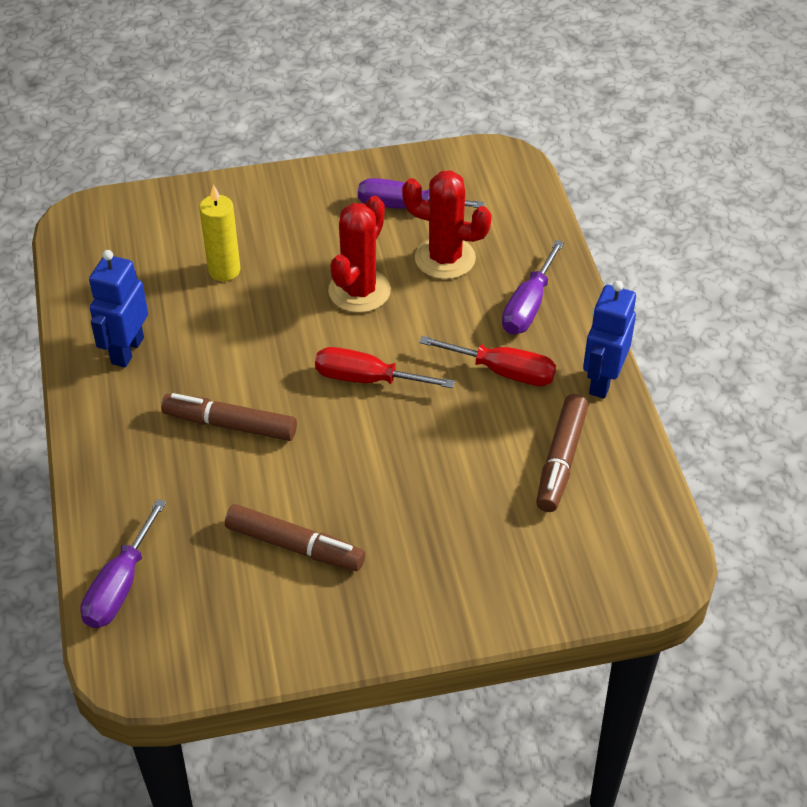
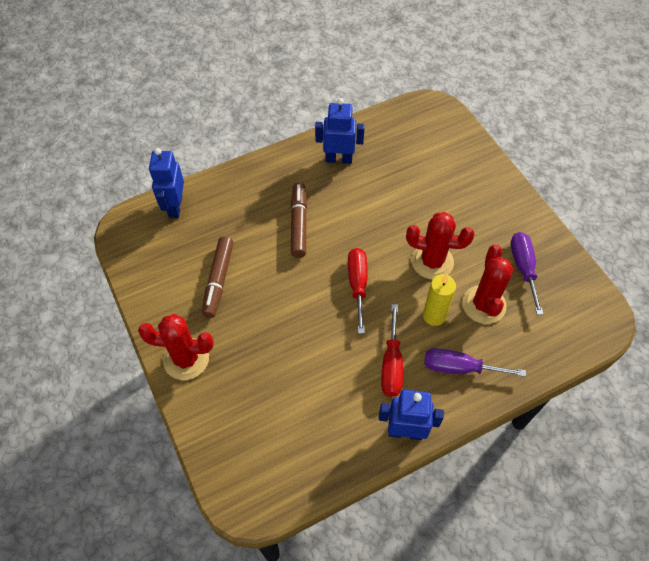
camera: 75 degrees right, 10 degrees up
(120, 586) = (175, 207): purple screwdriver -> blue robot
(224, 270) = (420, 186): yellow candle -> yellow candle (434, 316)
(422, 610) = (186, 359): none -> red cactus
(561, 460) = (324, 417): brown marker -> none

